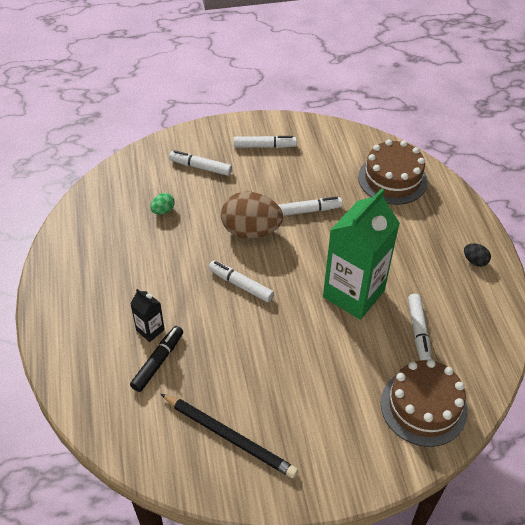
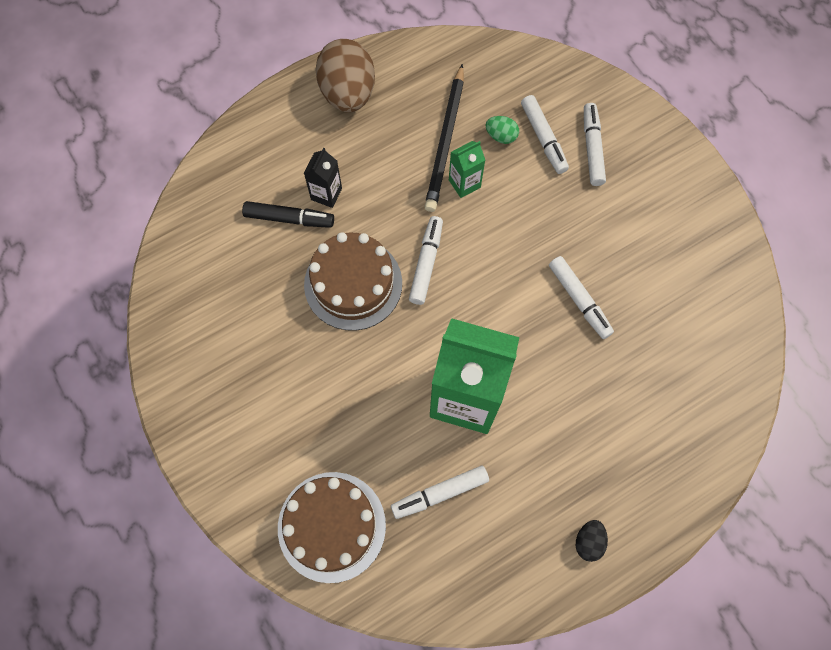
camera: 70 degrees right, 20 degrees up
(189, 243) = (464, 183): none -> green carton
(229, 436) = (223, 325): black pencil -> black pencil (446, 141)
(251, 231) = (514, 244): brown egg -> brown egg (348, 93)
(264, 146) = (668, 208): white marker -> white marker (543, 138)
(392, 179) = (690, 392): brown cake -> brown cake (353, 284)

